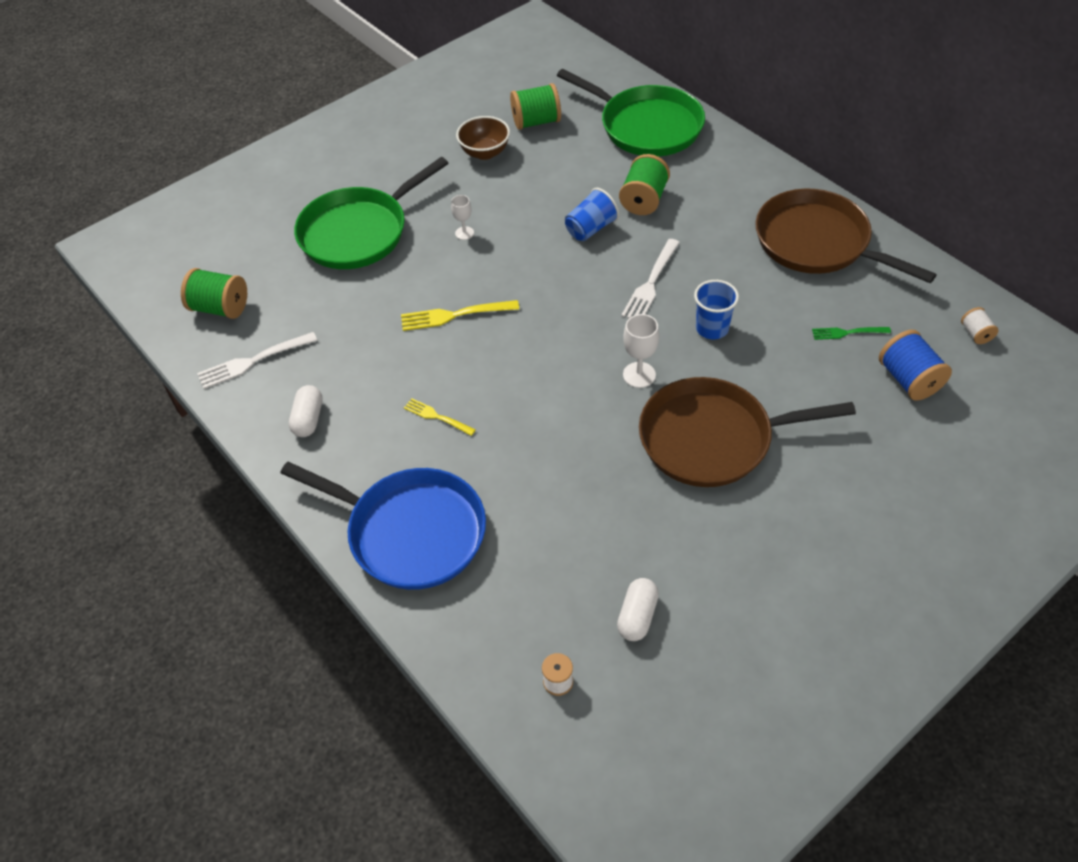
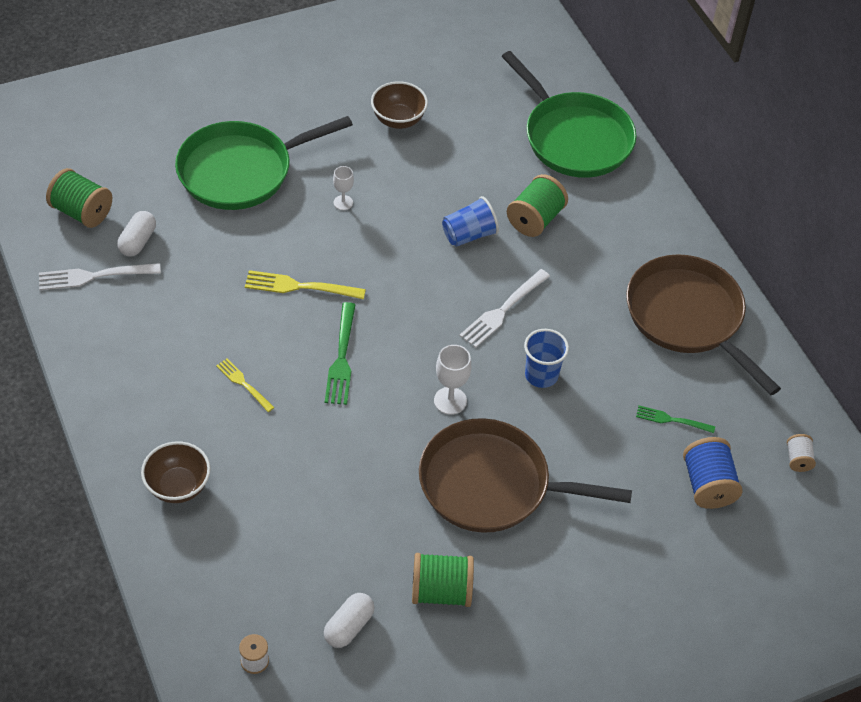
camera: 10 degrees right, 0 degrees up
(308, 419) = (125, 349): white capsule -> white capsule (138, 241)
(411, 532) = (178, 486): blue pan -> brown bowl
(521, 367) = (341, 358): none -> green fork
(536, 122) = (464, 100): green spool -> green spool (441, 591)

